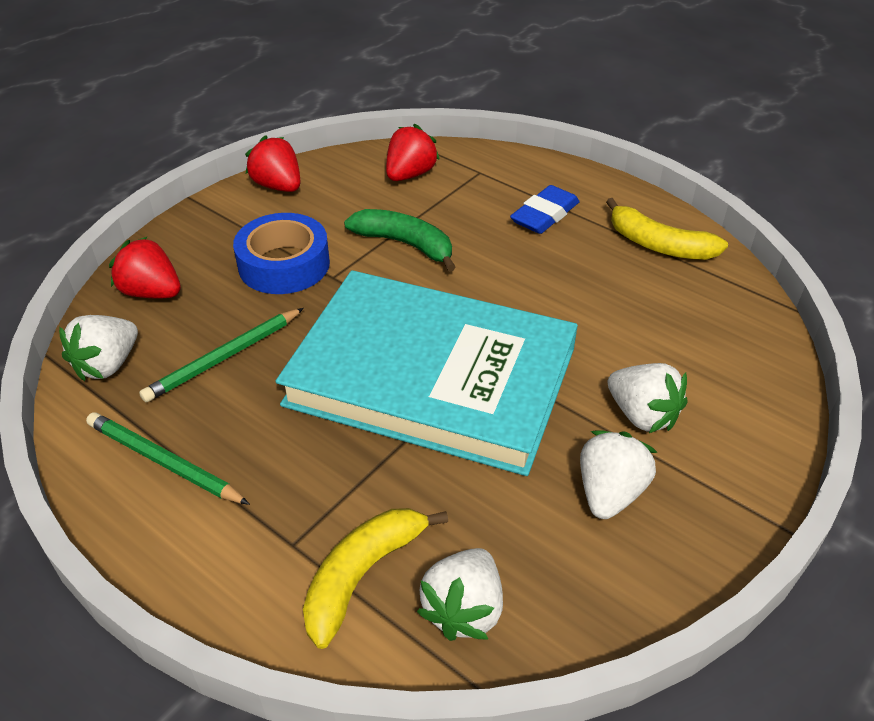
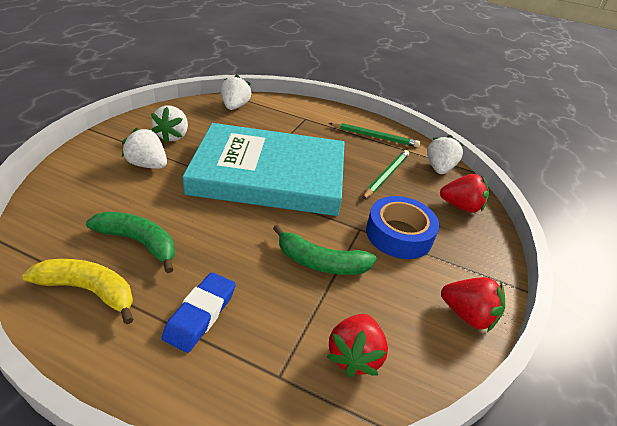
camera: 160 degrees right, 5 degrees down
(362, 575) = (275, 112): yellow banana -> none
(621, 287) = (139, 242): none -> green banana

